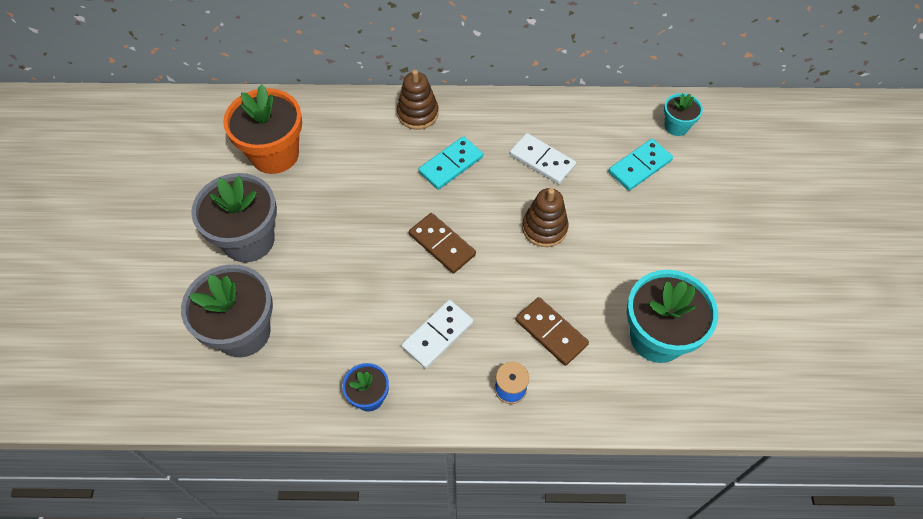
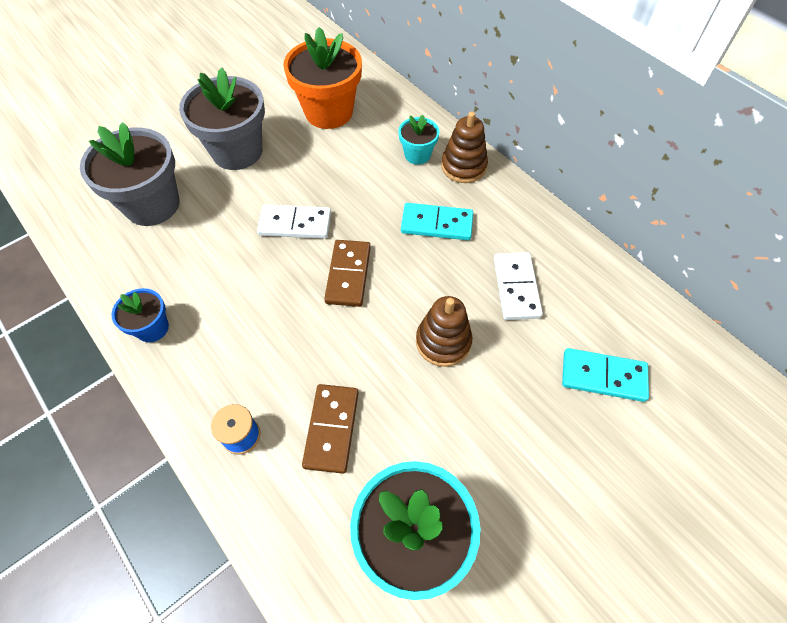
camera: 50 degrees right, 0 degrees up
(437, 335) = (252, 336): white domino -> white domino (295, 224)
(676, 126) = (692, 377): turquoise flower pot -> turquoise flower pot (417, 155)

